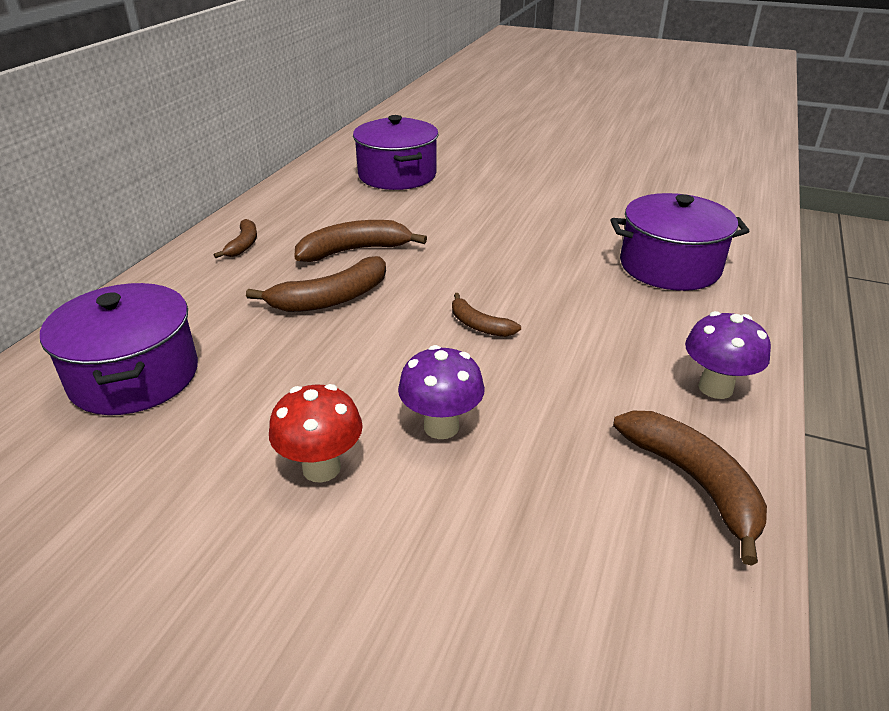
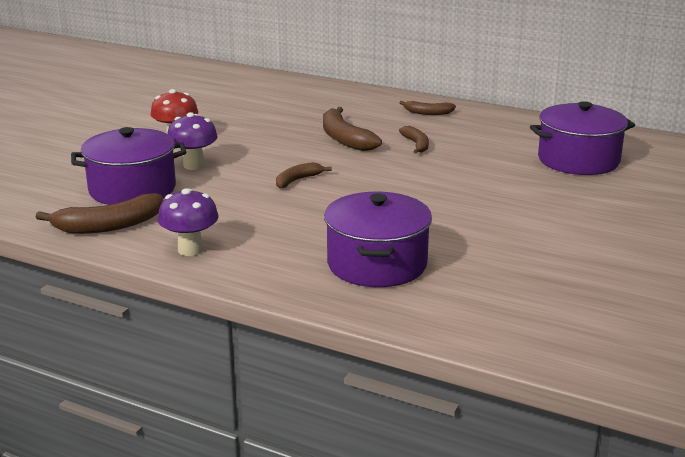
camera: 95 degrees right, 10 degrees down
(134, 376) = (272, 99): purple pot -> purple pot (132, 189)
(354, 251) = (416, 144): brown banana -> brown banana, size x0.58

